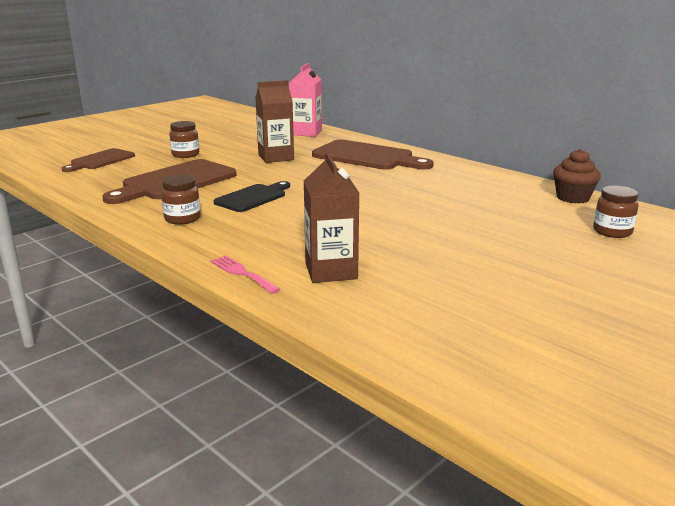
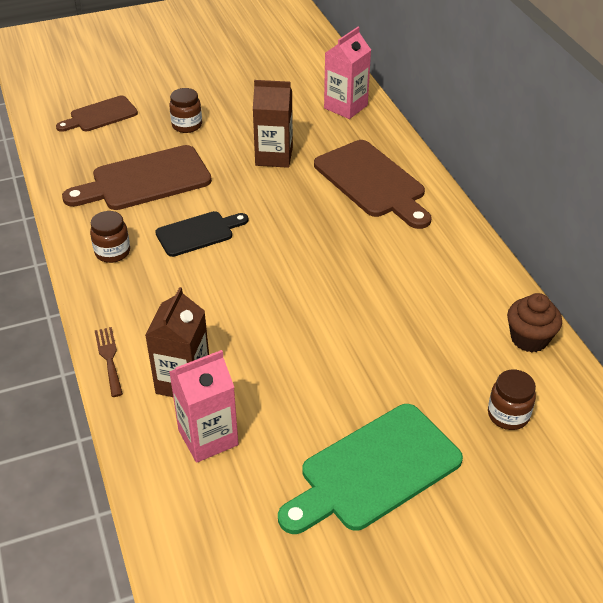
camera: 25 degrees right, 20 degrees up
(242, 273) = (109, 358): pink fork -> brown fork
(393, 296) = (208, 437): none -> pink carton
(559, 279) = (375, 470): none -> green cutting board

